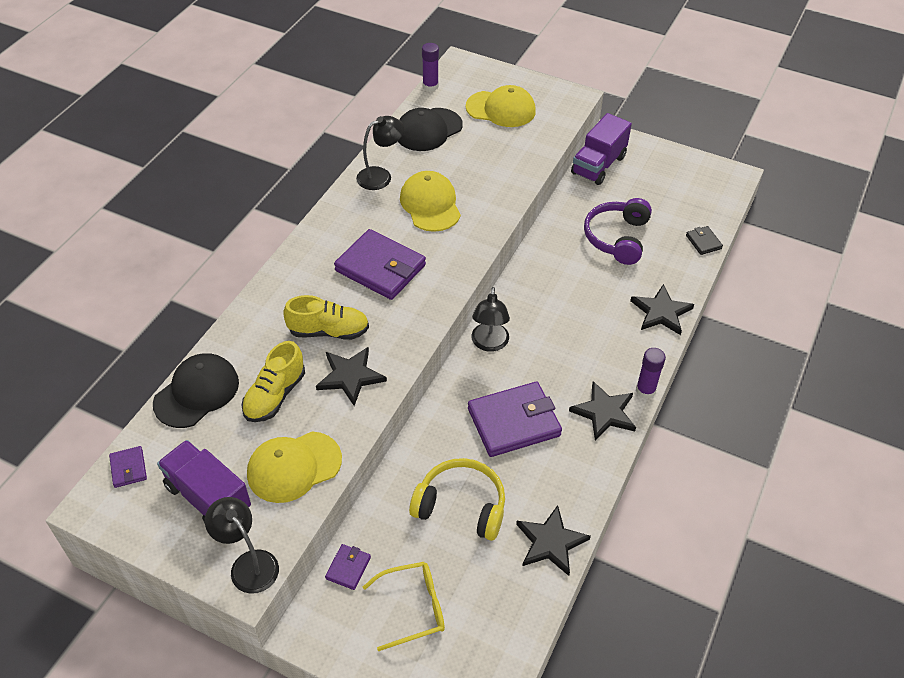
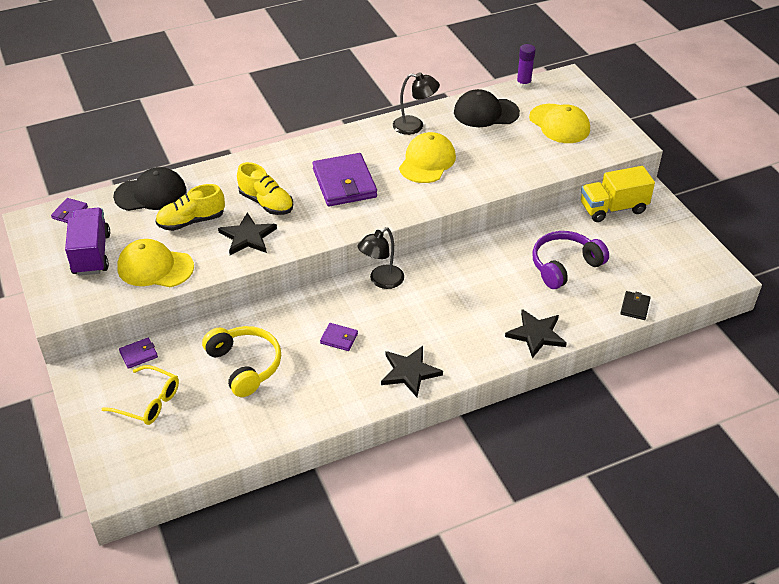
camera: 40 degrees right, 5 degrees down
(248, 564) = (71, 303): black lamp -> none
(514, 422) = (339, 338): purple wallet -> purple wallet, size x0.46
(550, 542) = (275, 425): black star -> none
(598, 165) = (613, 208): purple truck -> yellow truck
(645, 390) = (458, 377): purple glue stick -> none

